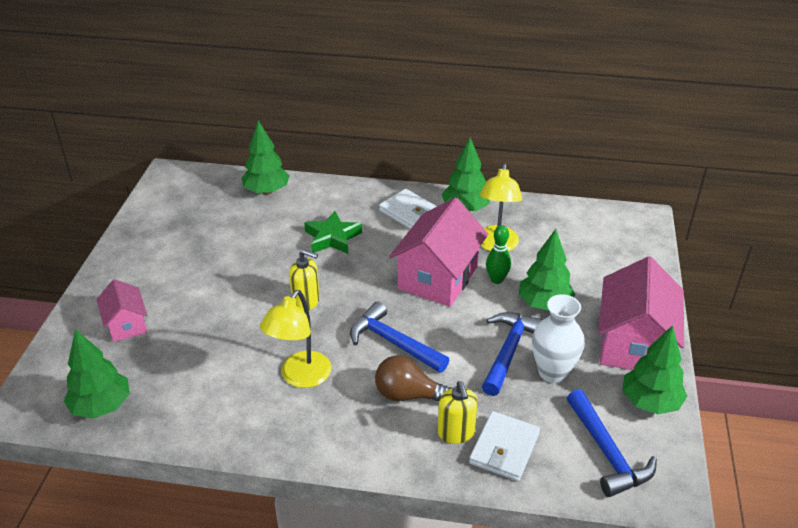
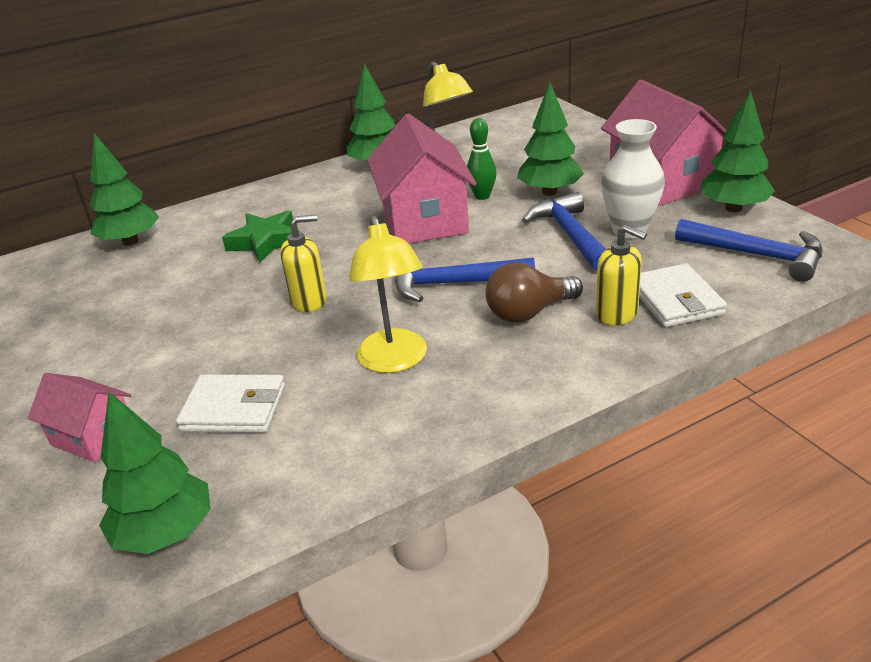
camera: 35 degrees left, 5 degrees down
(409, 212) = (324, 190): white wallet -> white wallet (234, 408)

